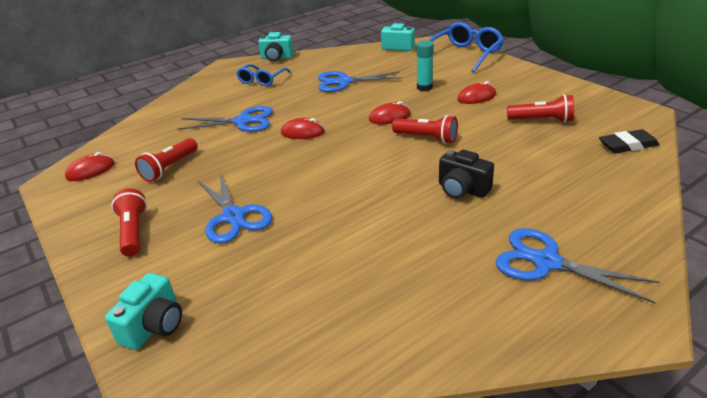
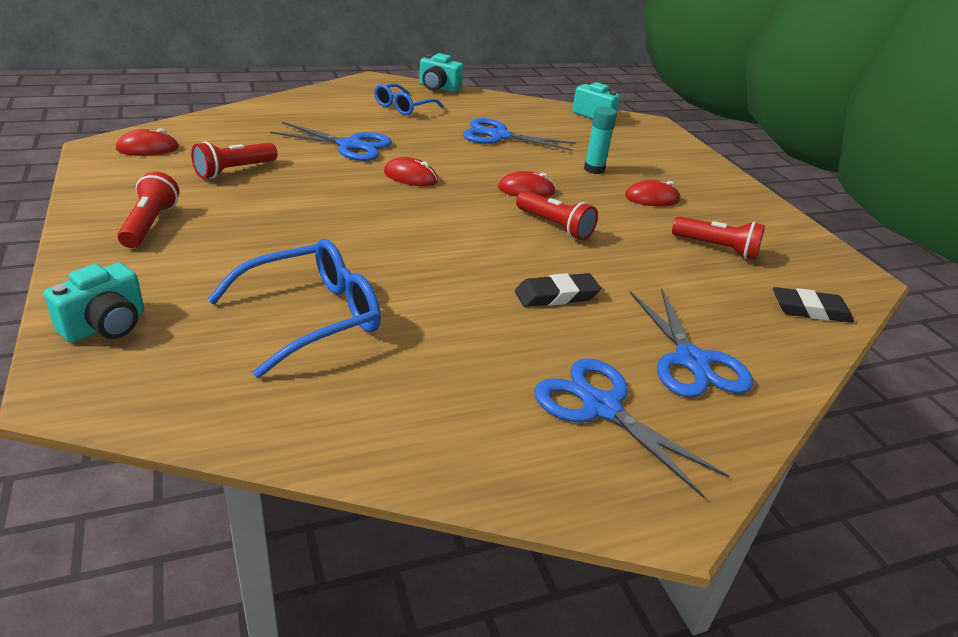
camera: 10 degrees right, 0 degrees up
(233, 216) = (268, 242): blue scissors -> blue scissors (691, 361)
(462, 189) = (556, 295): black camera -> black eraser
(465, 55) = (674, 146): blue glasses -> blue glasses (312, 317)

